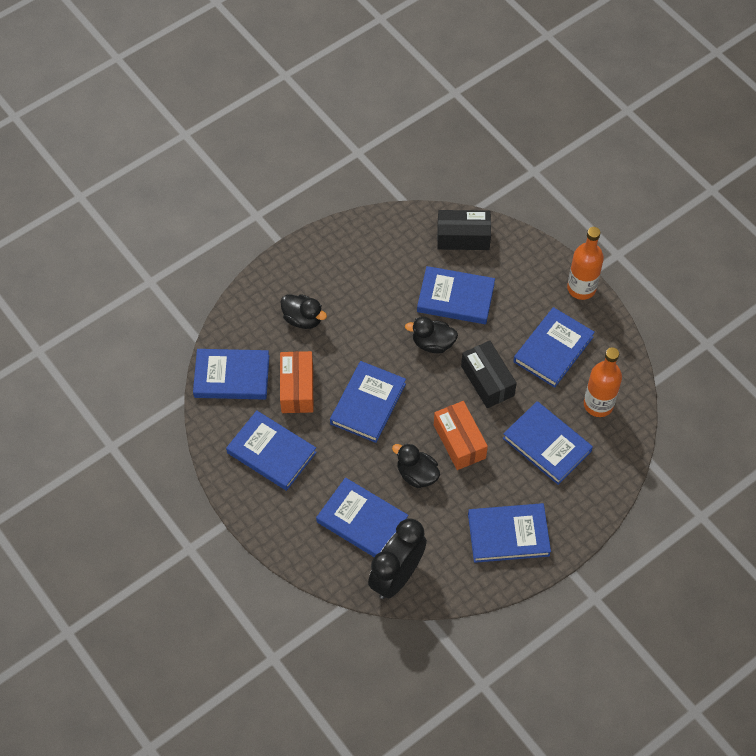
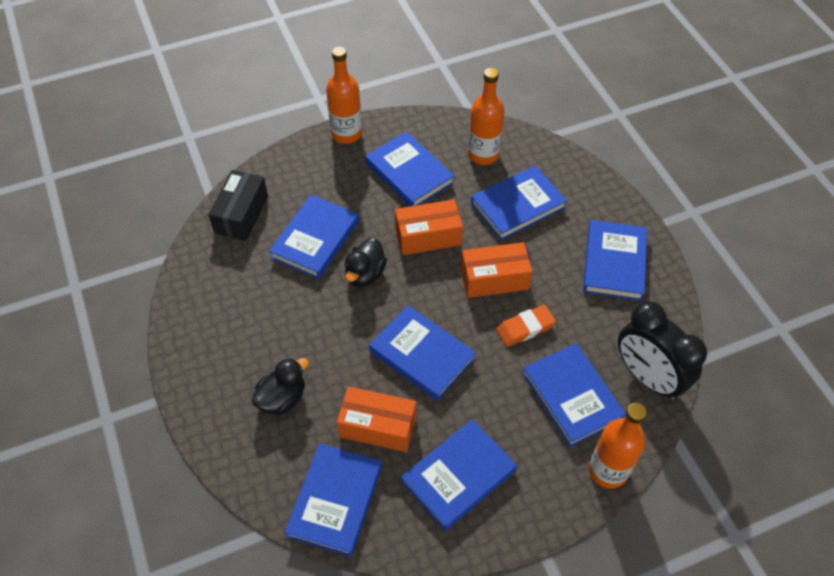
camera: 75 degrees left, 5 degrees down
(304, 556) = (608, 470): none -> orange bottle
(362, 521) = (572, 396): blue book -> blue book turned 75 degrees counterclockwise
(417, 474) = (525, 328): black duck -> orange eraser
(487, 381) = (428, 236): black box -> orange box

